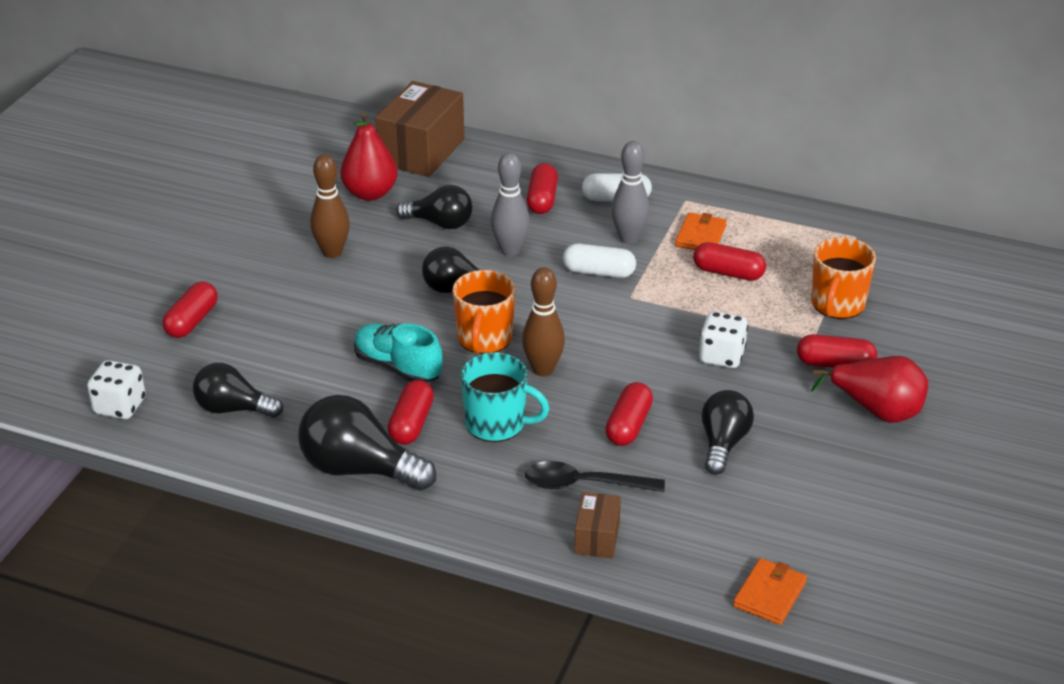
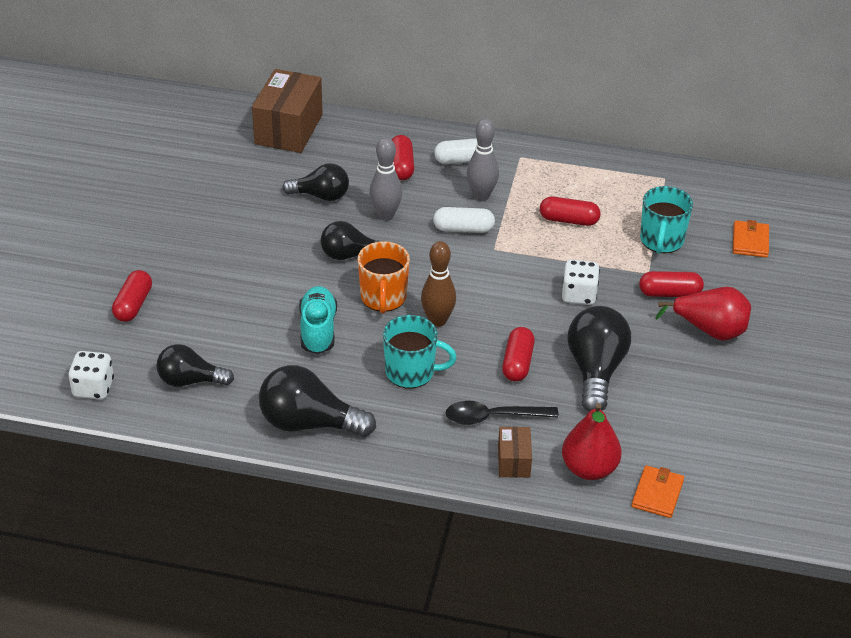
camera: 10 degrees left, 5 degrees up
(332, 252) = (236, 230): brown bowling pin -> none
(370, 193) = (254, 172): red pear -> red pear (589, 469)
(398, 367) = (318, 330): turquoise shoe -> turquoise shoe turned 60 degrees clockwise
(411, 424) = (341, 379): red capsule -> none
(700, 236) = (539, 188): orange wallet -> orange wallet (750, 241)
(723, 443) = (595, 371): black light bulb -> black light bulb, size x1.51
(837, 304) = (661, 240): orange mug -> turquoise mug

